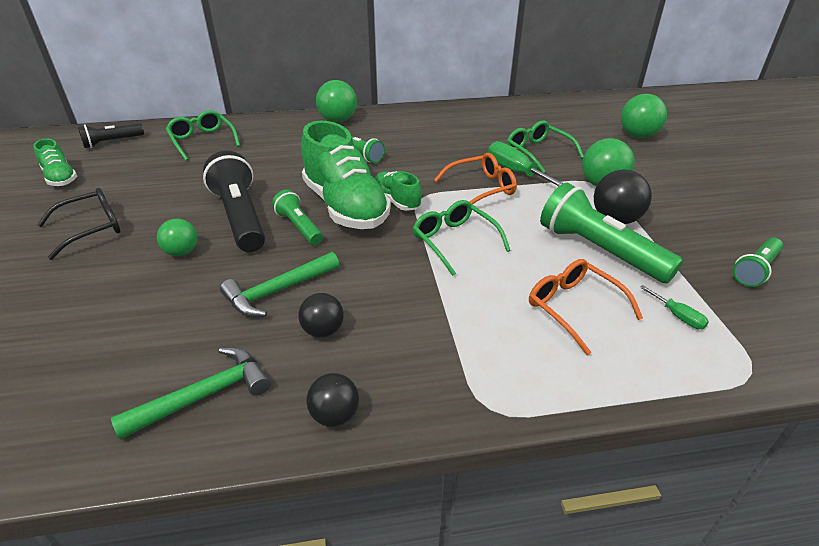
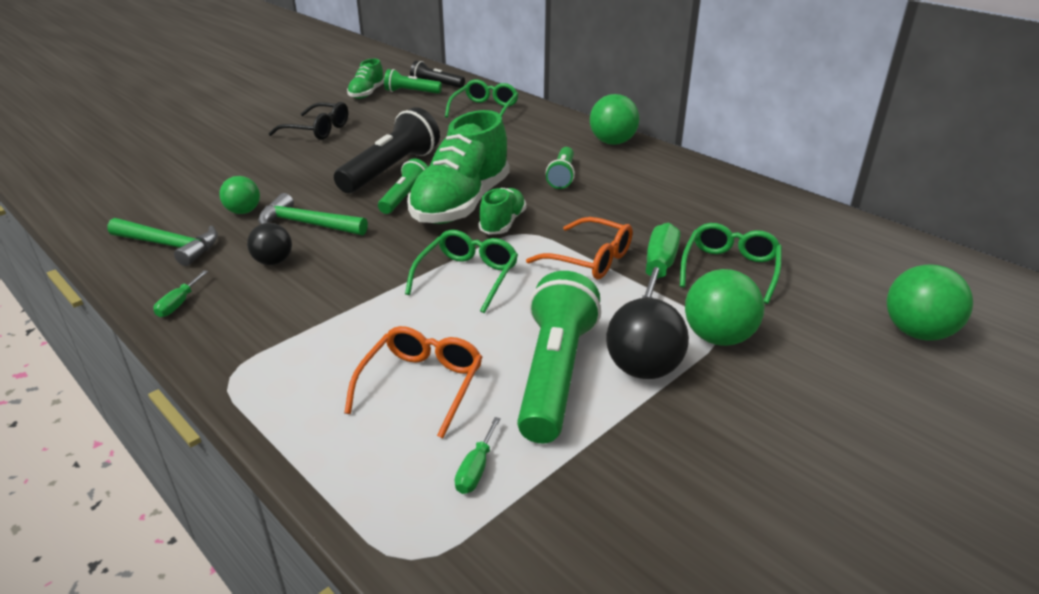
camera: 55 degrees right, 5 degrees down
(182, 252) = (321, 170): green ball -> green ball (243, 211)
(335, 415) = (179, 304): black ball -> green screwdriver
(755, 270) = (663, 528): green flashlight -> green flashlight (411, 92)

